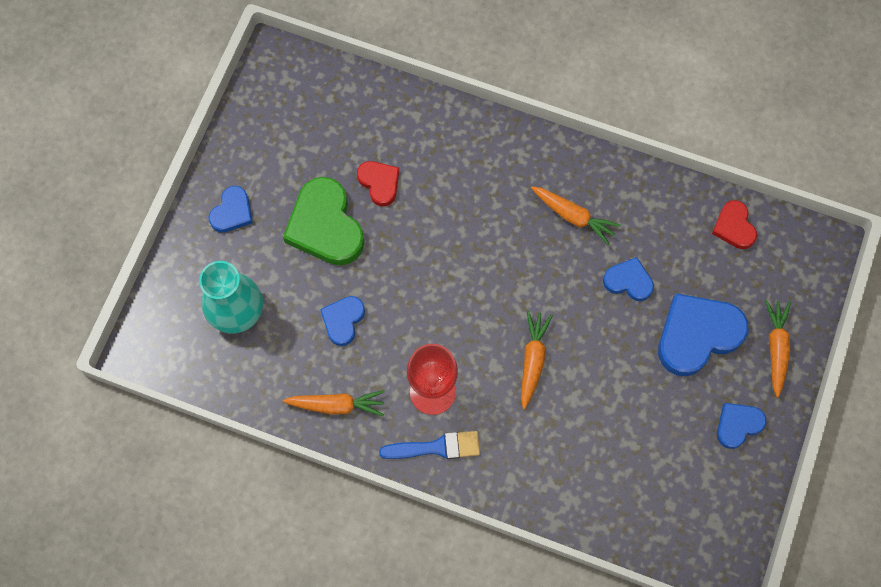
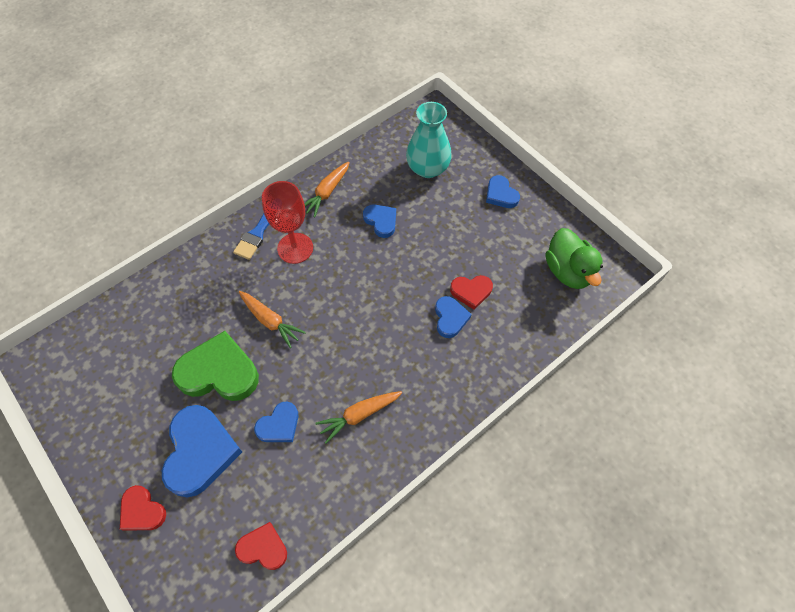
camera: 120 degrees right, 10 degrees down
(300, 103) = (568, 271): none -> green duck
(325, 226) = (457, 242): green heart -> green heart (219, 372)
(738, 425) = (114, 437): blue heart -> blue heart (450, 318)
(776, 348) = (142, 511): orange carrot -> red heart

